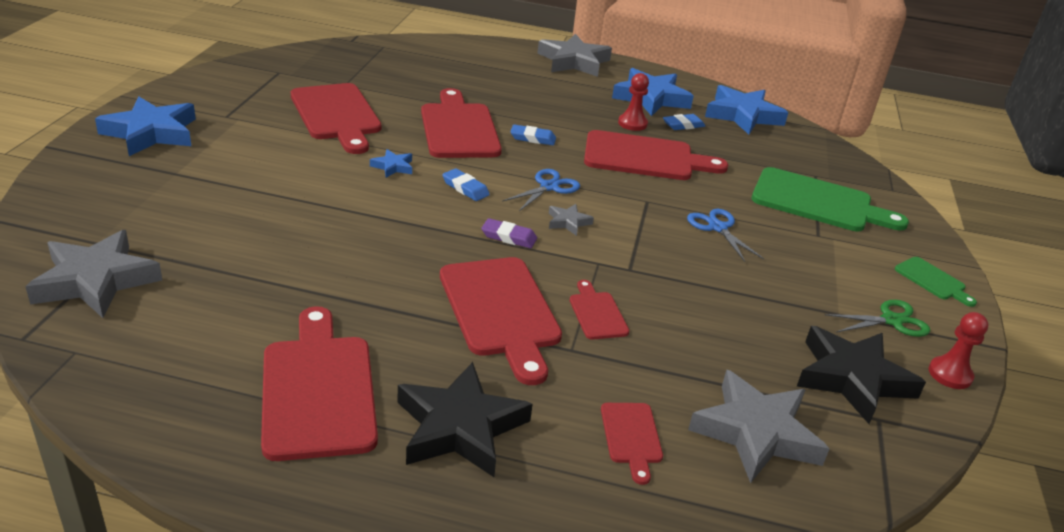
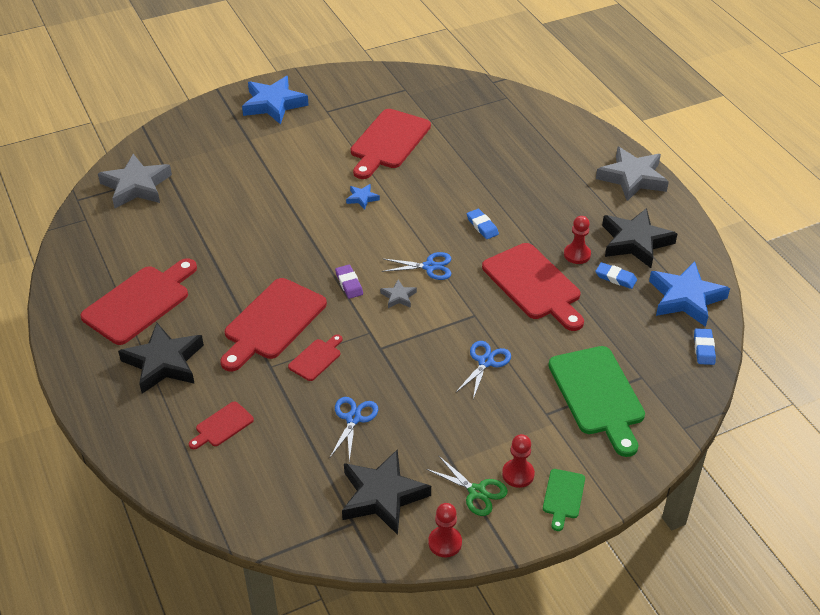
camera: 55 degrees right, 10 degrees up
(459, 128) = (446, 192): red cutting board -> none
(465, 188) = (378, 237): blue eraser -> blue eraser (703, 349)
(651, 98) = (635, 242): blue star -> black star
(718, 338) = (353, 418): none -> blue scissors
(756, 432) = (279, 473): grey star -> none
(885, 287) = (518, 474): none -> red pawn

